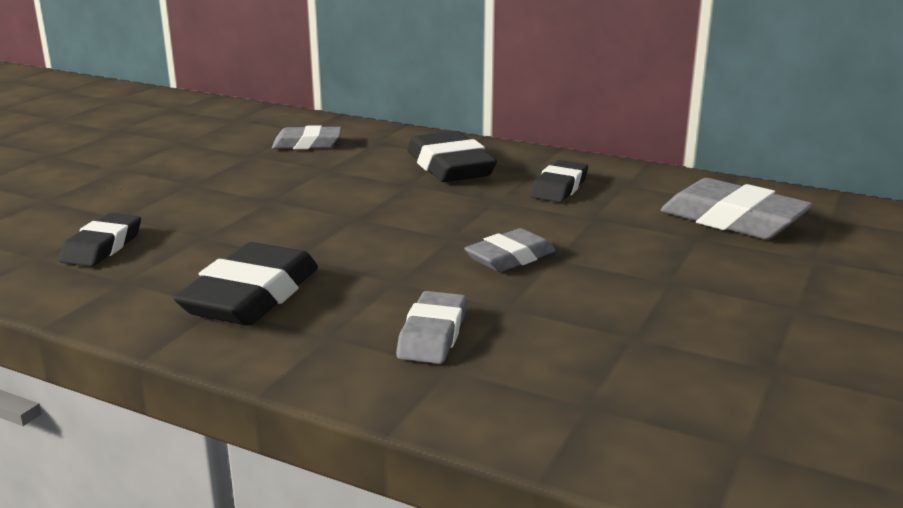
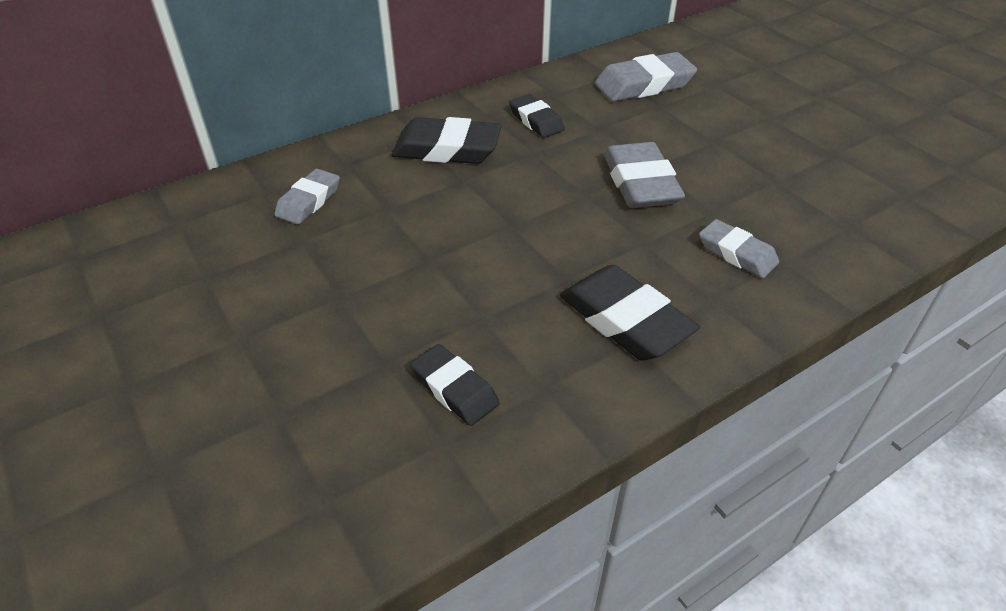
camera: 60 degrees left, 20 degrees up
(510, 258) = (640, 183): grey eraser -> grey eraser, size x1.62

